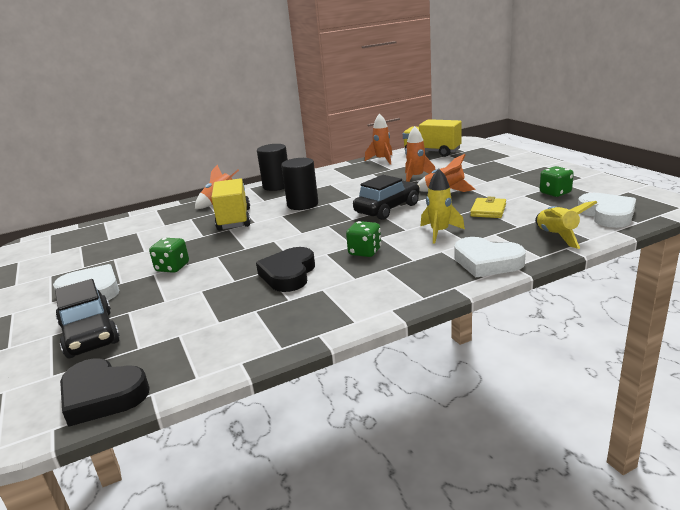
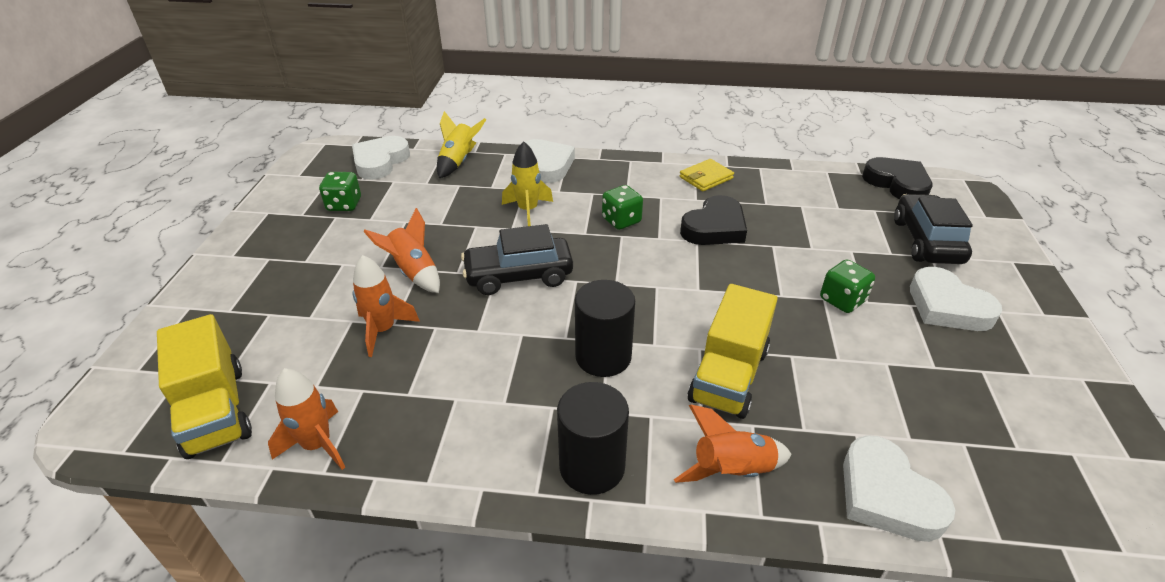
camera: 150 degrees left, 15 degrees up
(151, 216) = (887, 495): none -> white heart
(488, 210) = (440, 215): yellow wallet -> yellow wallet (706, 178)

